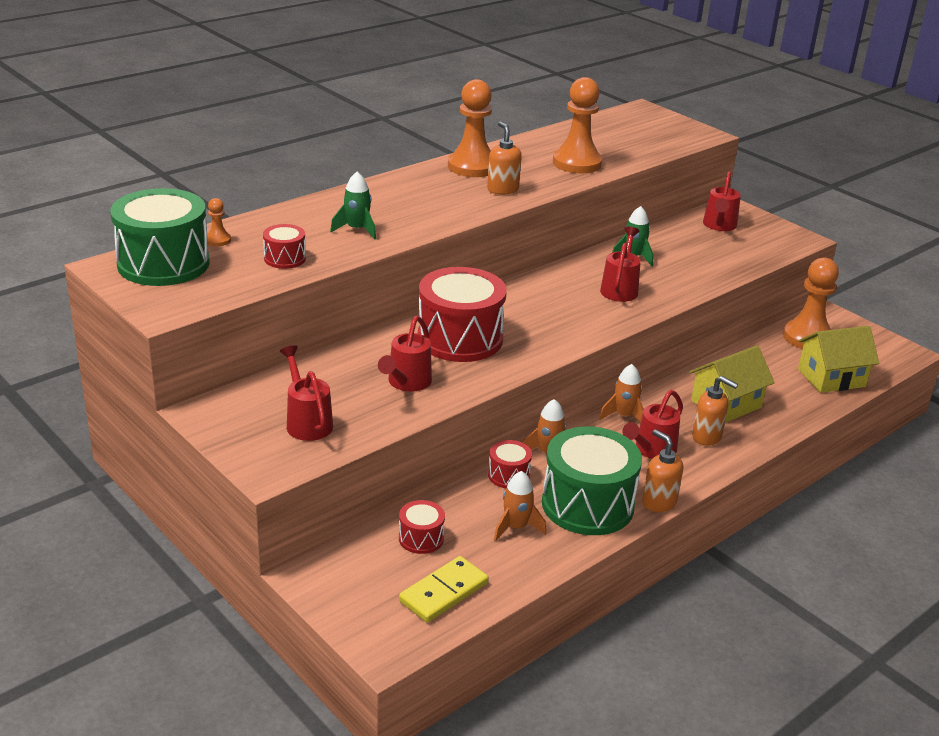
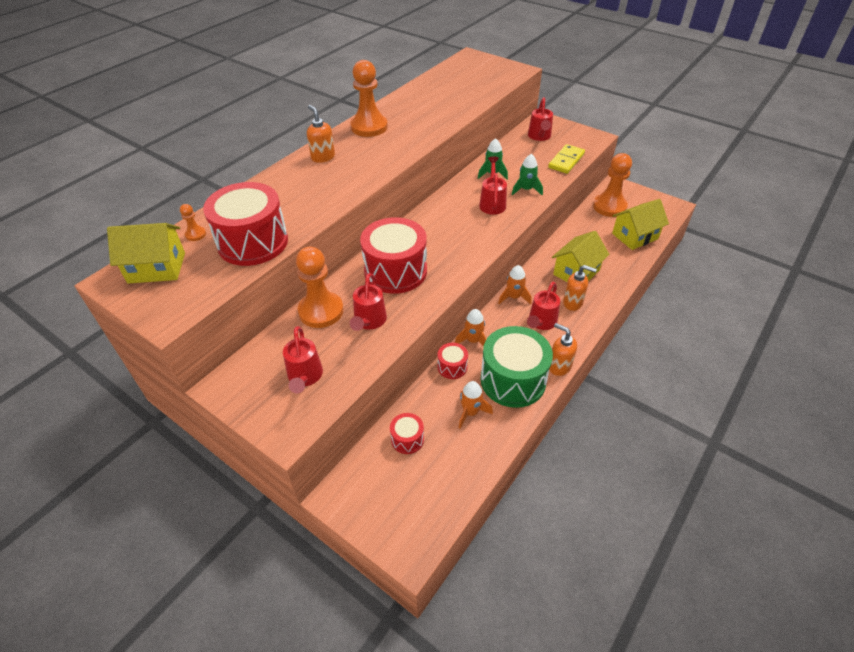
camera: 10 degrees left, 15 degrees up
(163, 264) = (157, 268): green drum -> yellow house
(285, 258) = (253, 242): red drum -> red drum, size x2.14
(307, 422) = (305, 377): red watering can -> red watering can turned 150 degrees counterclockwise
(357, 230) = (301, 202): green rocket -> green rocket (526, 190)
(444, 592) = (437, 485): yellow domino -> yellow domino (566, 161)
(502, 189) = (397, 144): orange soap dispenser -> orange soap dispenser (323, 157)
(577, 163) = (441, 110): orange pawn -> orange pawn (321, 311)

